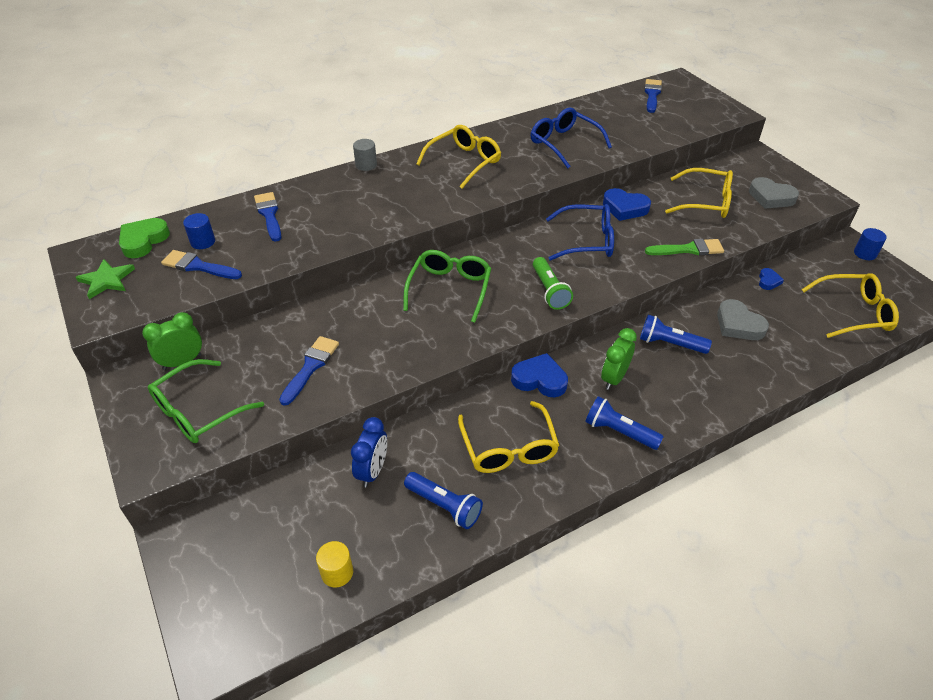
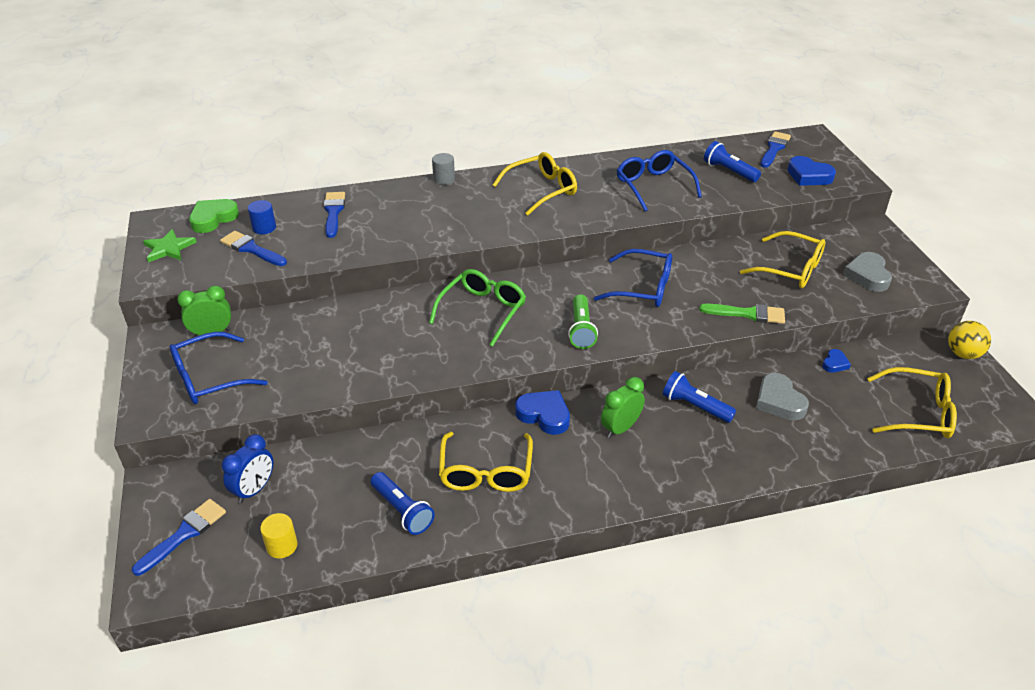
camera: 15 degrees right, 5 degrees down
(198, 411) = (209, 378): green glasses -> blue glasses
(310, 367) = (322, 358): blue brush -> blue brush (184, 534)
(372, 471) = (349, 465): blue clock -> blue clock (254, 490)
(619, 431) = (602, 479): blue flashlight -> blue flashlight (729, 171)
(625, 208) = (698, 261): blue heart -> blue heart (808, 176)
(771, 197) = (867, 275): grey heart -> grey heart turned 45 degrees clockwise
(865, 253) = (963, 354): blue cylinder -> yellow ball

